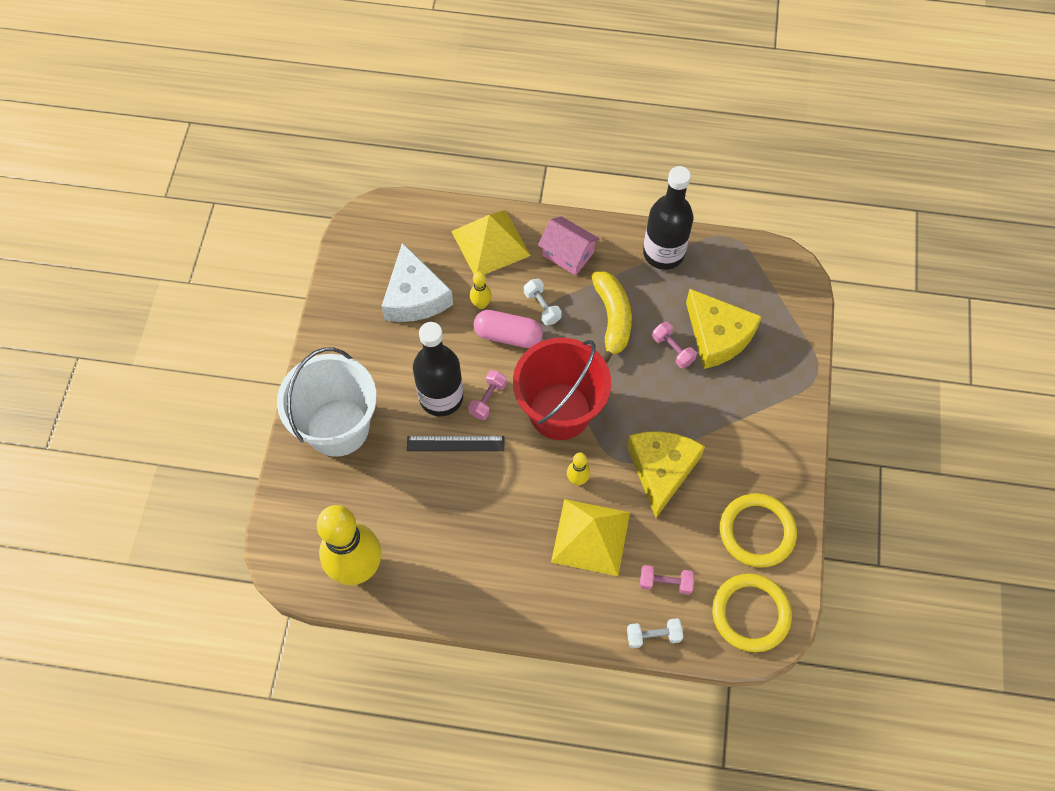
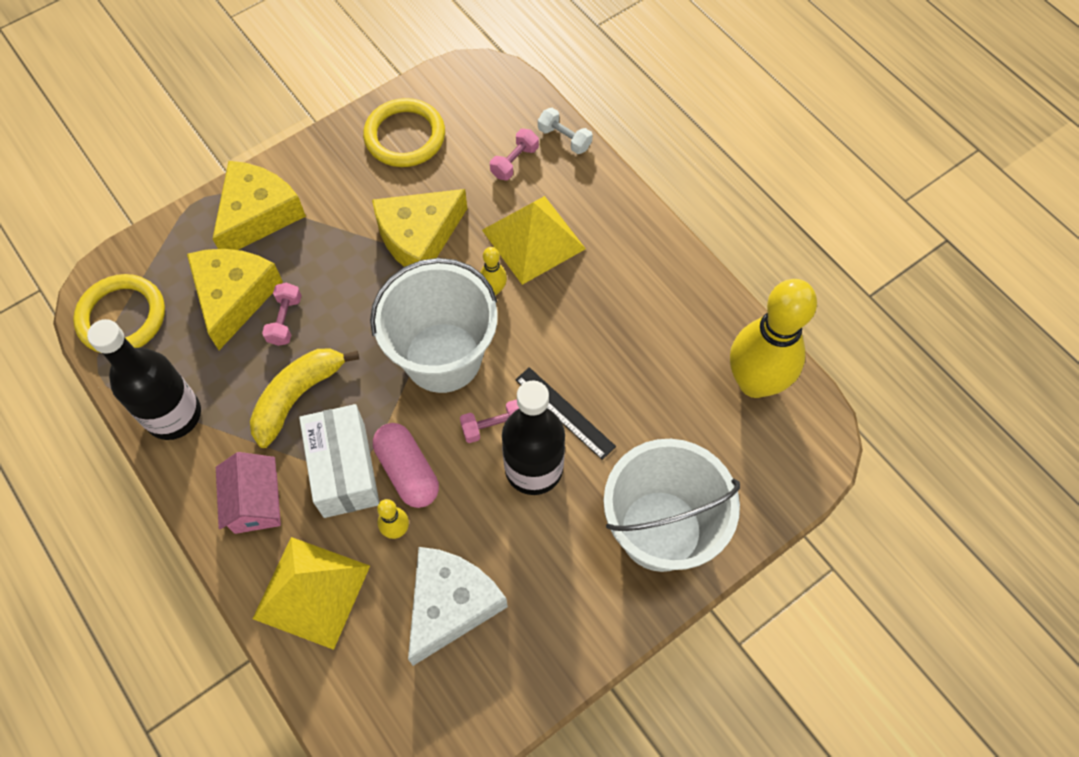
camera: 135 degrees left, 0 degrees up
(542, 307) = (344, 470): white dumbbell -> white box
(560, 411) = (443, 357): red bucket -> white bucket
(665, 583) = (514, 162): pink dumbbell -> pink dumbbell turned 75 degrees clockwise
(750, 614) = (478, 95): yellow ring -> yellow ring (122, 317)
(772, 393) = (258, 214): none -> yellow cheese

